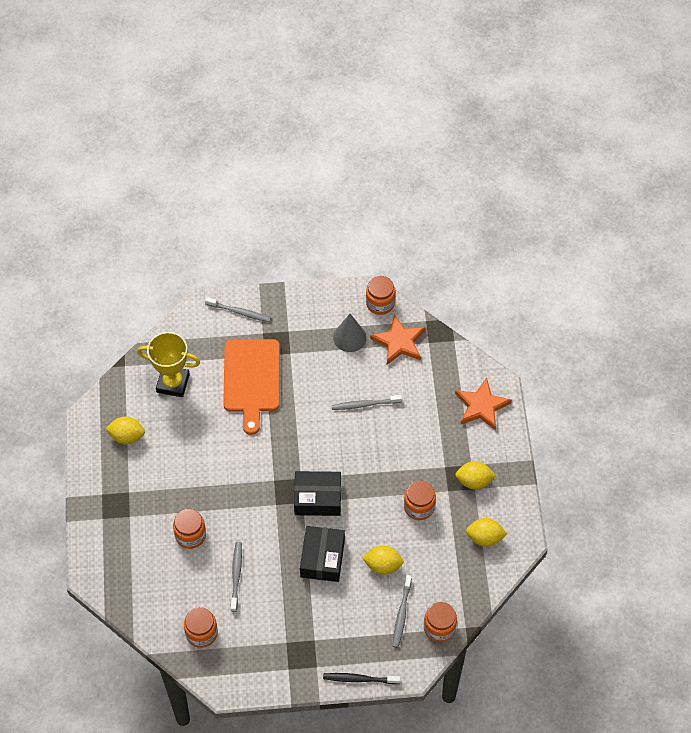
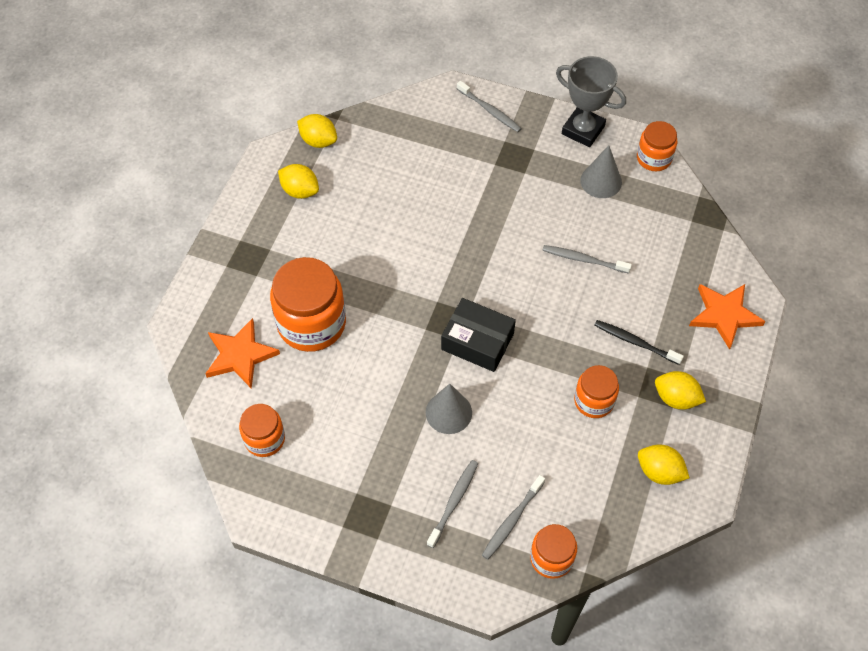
camera: 25 degrees right, 0 degrees up
(173, 383) = (379, 155): yellow trophy -> none
(190, 535) = (311, 323): orange jar -> orange jar, size x1.77
(236, 575) = (339, 389): grey toothbrush -> grey toothbrush (454, 501)
(252, 379) = (467, 184): orange cutting board -> none
(317, 301) = (583, 130): none -> grey trophy
(322, 558) = (448, 412): black box -> grey cone
(359, 679) = (421, 577): black toothbrush -> black toothbrush (635, 342)
(383, 565) = (517, 451): yellow lemon -> yellow lemon (318, 141)
(399, 342) = (656, 207): orange star -> orange star (240, 355)

